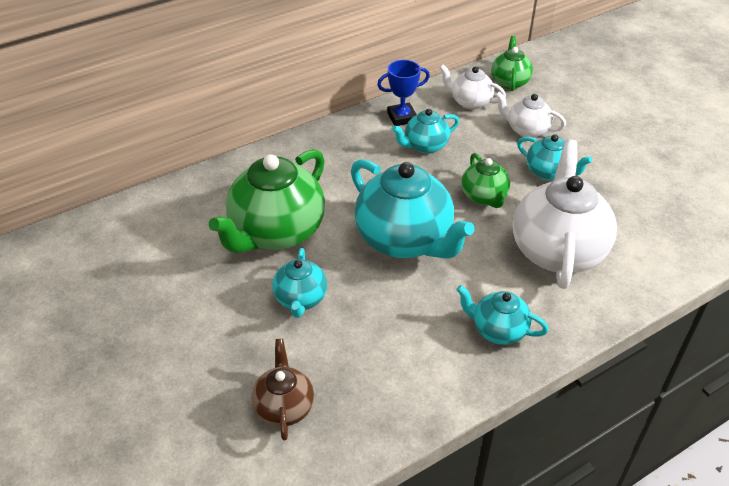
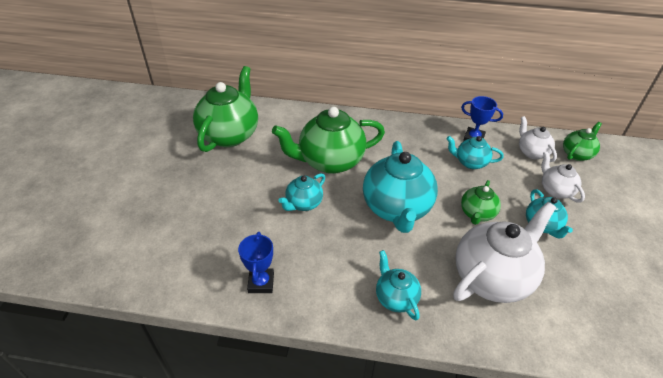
camera: 40 degrees right, 0 degrees up
(107, 275) = (230, 135): none -> green teapot
(284, 407) = (234, 252): brown teapot -> none
(353, 415) = (261, 283): none -> blue trophy

